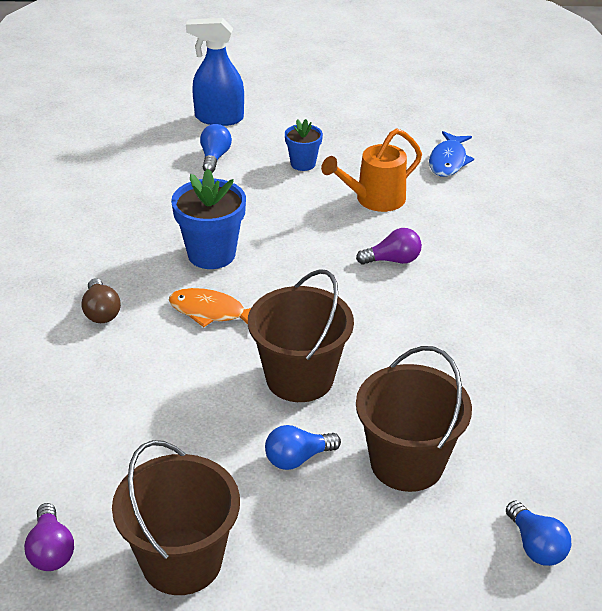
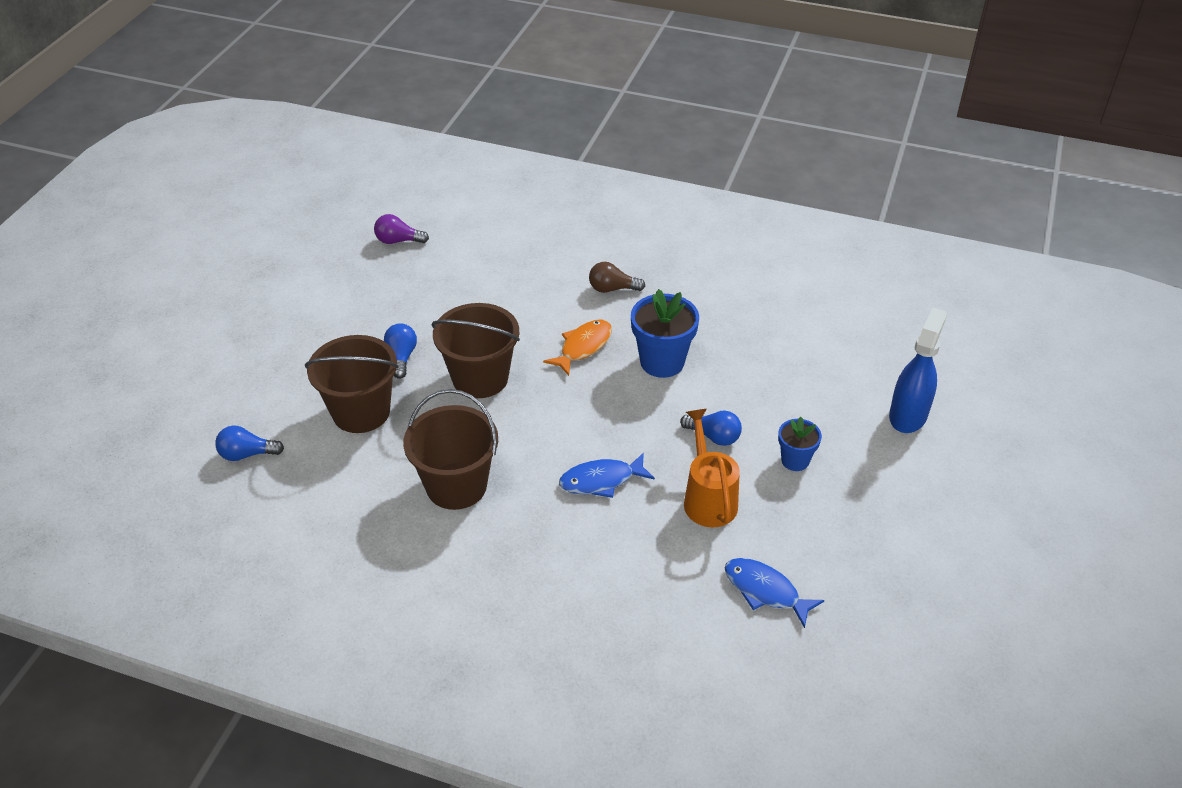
camera: 110 degrees right, 5 degrees up
(182, 561) = (354, 289): brown bucket -> brown bucket (456, 486)
(214, 157) = (826, 396): blue light bulb -> blue light bulb (713, 436)
(392, 260) = (601, 481): purple light bulb -> blue fish

